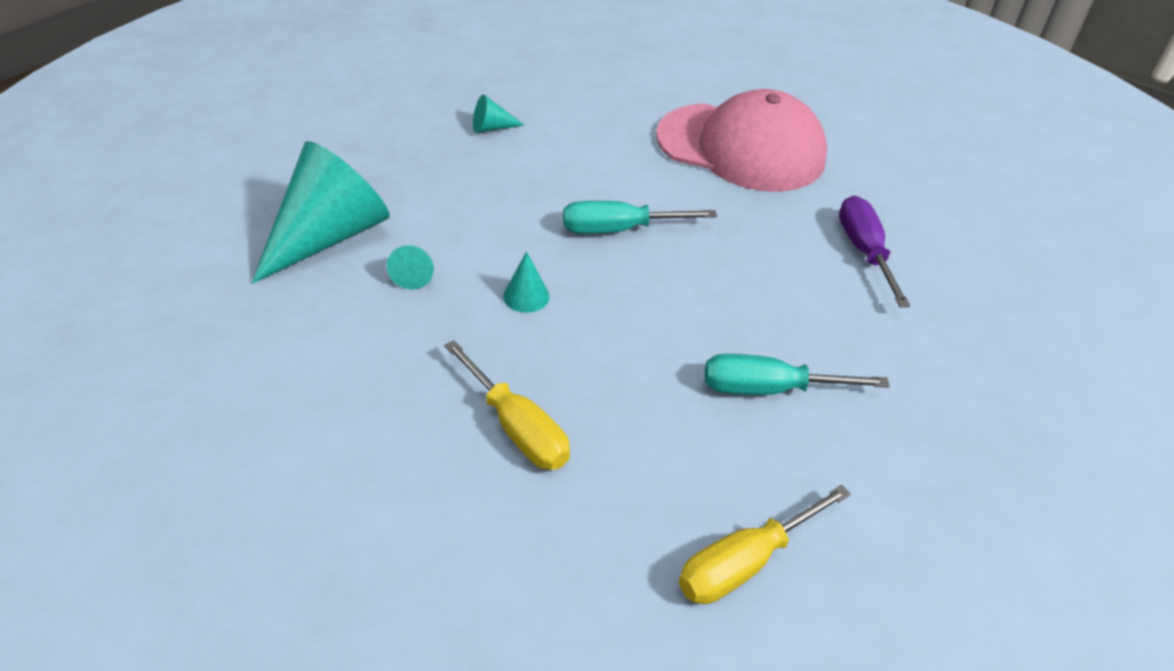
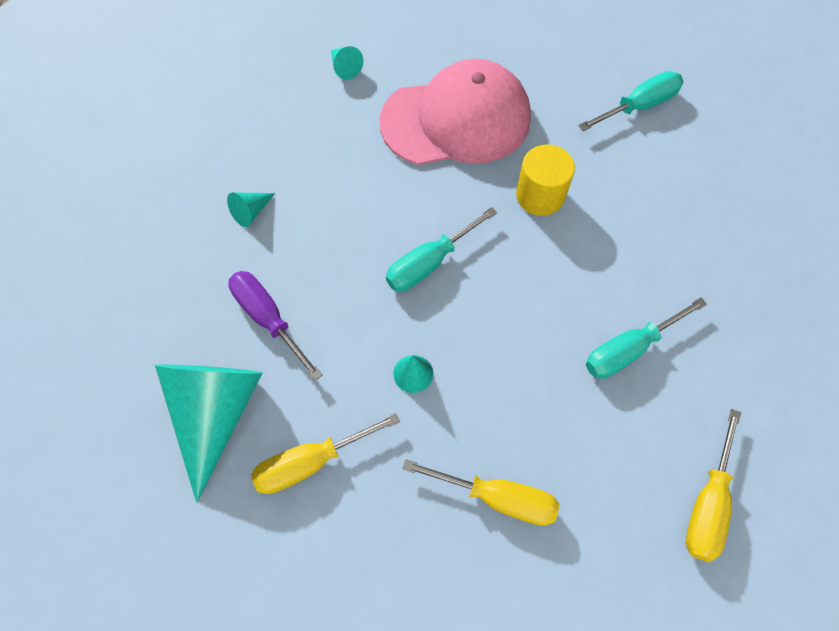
camera: 30 degrees left, 20 degrees up
(372, 308) = (311, 462): none -> yellow screwdriver
(414, 274) = (315, 407): turquoise cone -> turquoise cone (345, 68)
(778, 233) = (540, 195): none -> yellow cylinder
(864, 251) = (606, 179): purple screwdriver -> purple screwdriver (268, 319)
(951, 215) = (639, 106): none -> turquoise screwdriver

